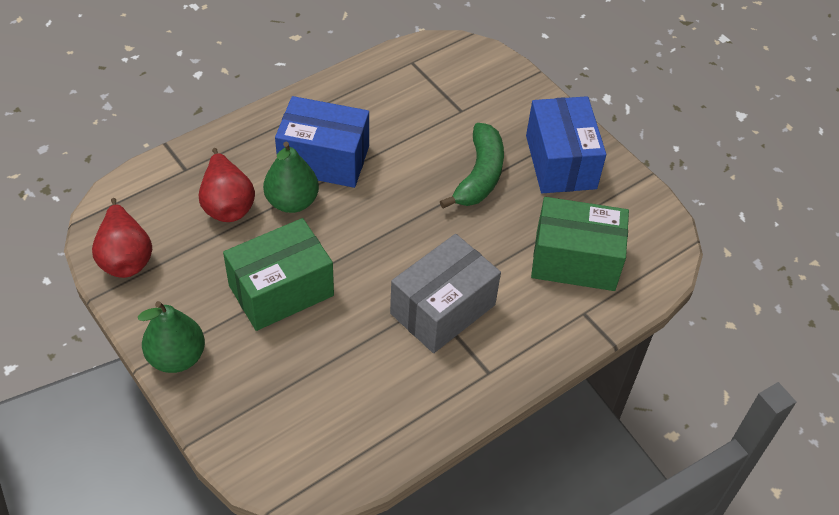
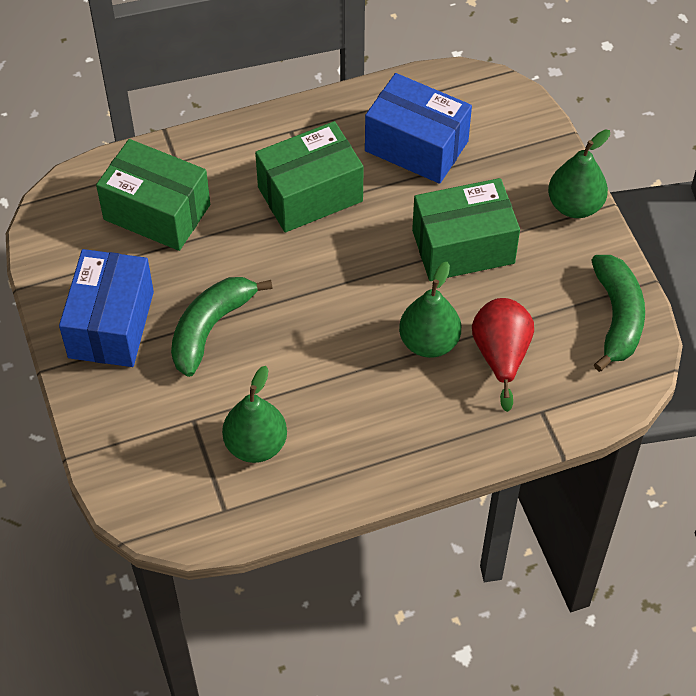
camera: 160 degrees left, 5 degrees up
(125, 257) = (617, 317): red pear -> green banana
(324, 159) = (379, 388): blue box -> blue box (416, 146)
(406, 104) = (256, 445): none -> green pear
(443, 309) = (310, 194): grey box -> green box

